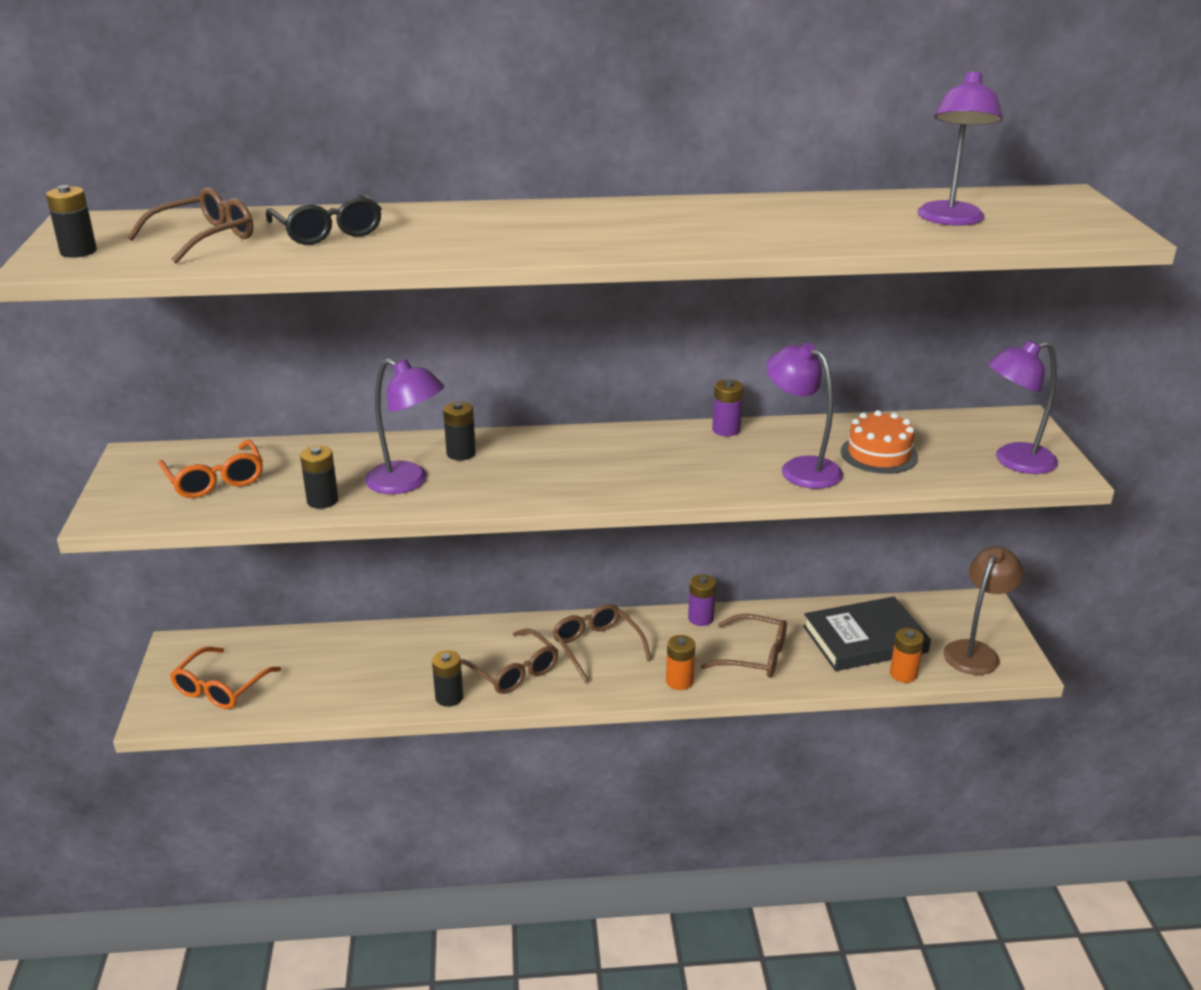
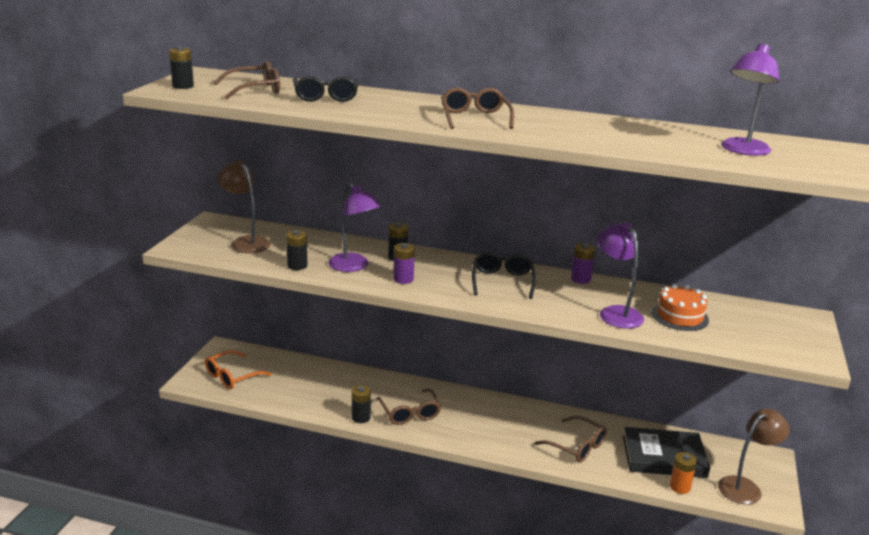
camera: 20 degrees right, 5 degrees down
(215, 480) = (246, 242): orange glasses -> brown lamp
(596, 647) = (471, 412): brown glasses -> brown glasses (475, 118)
(628, 457) = (502, 281): none -> black glasses
(679, 681) = (515, 448): orange battery -> none
(700, 618) = (552, 413): purple battery -> purple battery (403, 279)
(1014, 461) = (781, 343): purple lamp -> none

